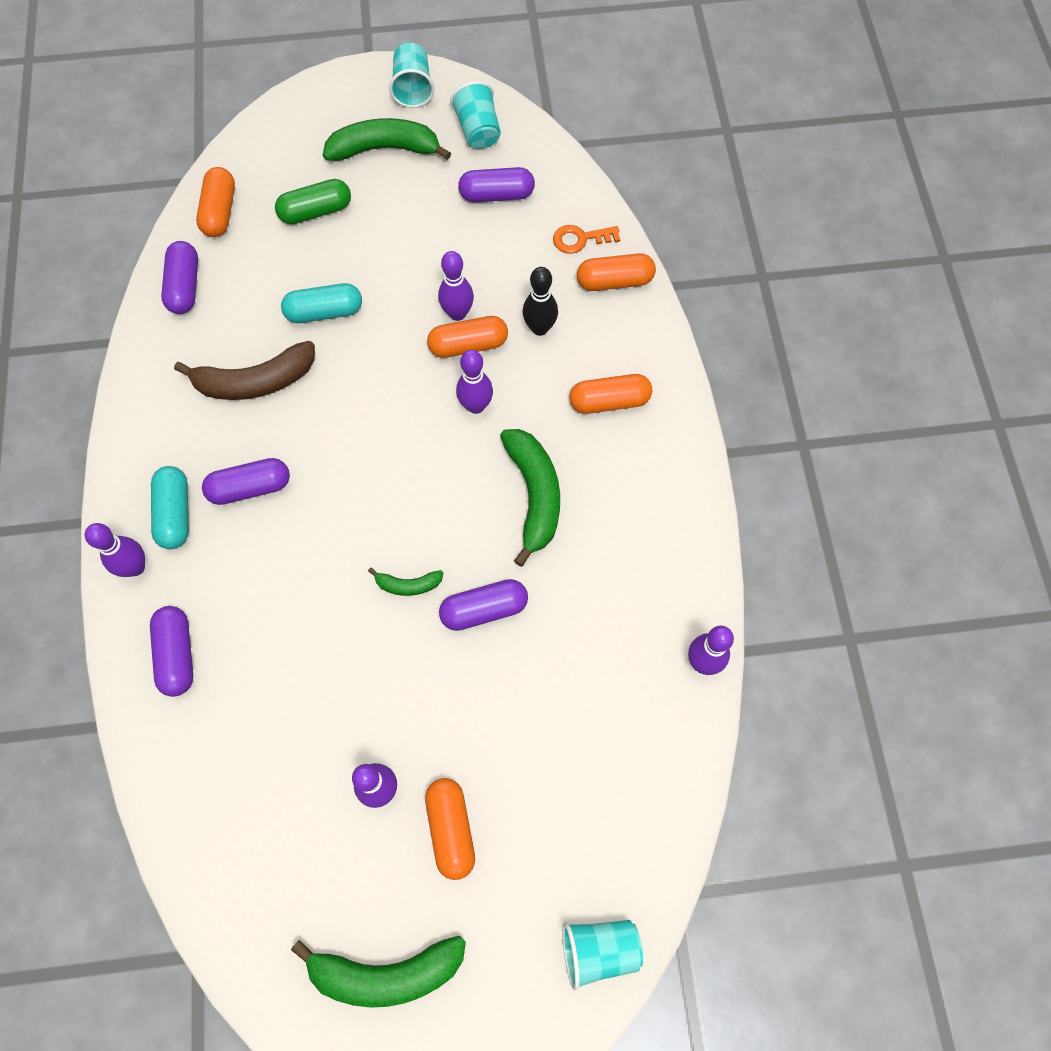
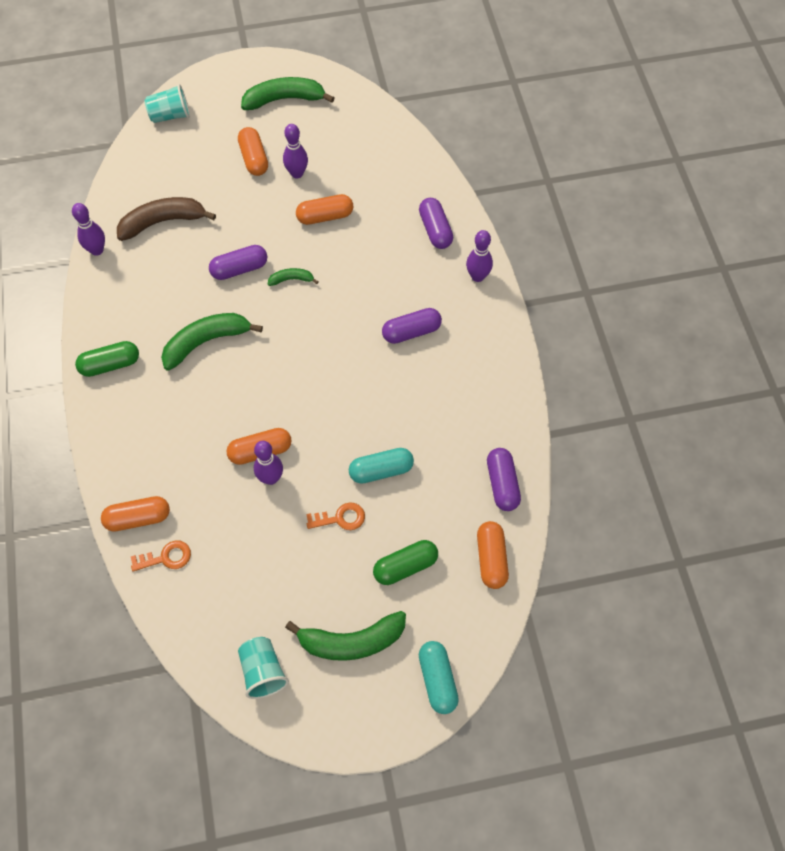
camera: 175 degrees right, 5 degrees down
(175, 513) = (460, 311): turquoise capsule -> turquoise capsule (437, 680)
(255, 381) = (425, 408): brown banana -> brown banana (163, 222)
(380, 264) = (340, 518): none -> orange key
(413, 89) = (332, 720): turquoise cup -> none
(476, 406) = (252, 403): purple bowling pin -> none
(497, 194) = (242, 598): purple capsule -> none
(534, 496) = (206, 342): green banana -> green banana turned 75 degrees clockwise
(539, 328) = (202, 470): black bowling pin -> none
(609, 401) = (148, 414): orange capsule -> orange capsule (325, 216)
(664, 473) = (110, 364): none -> green capsule

